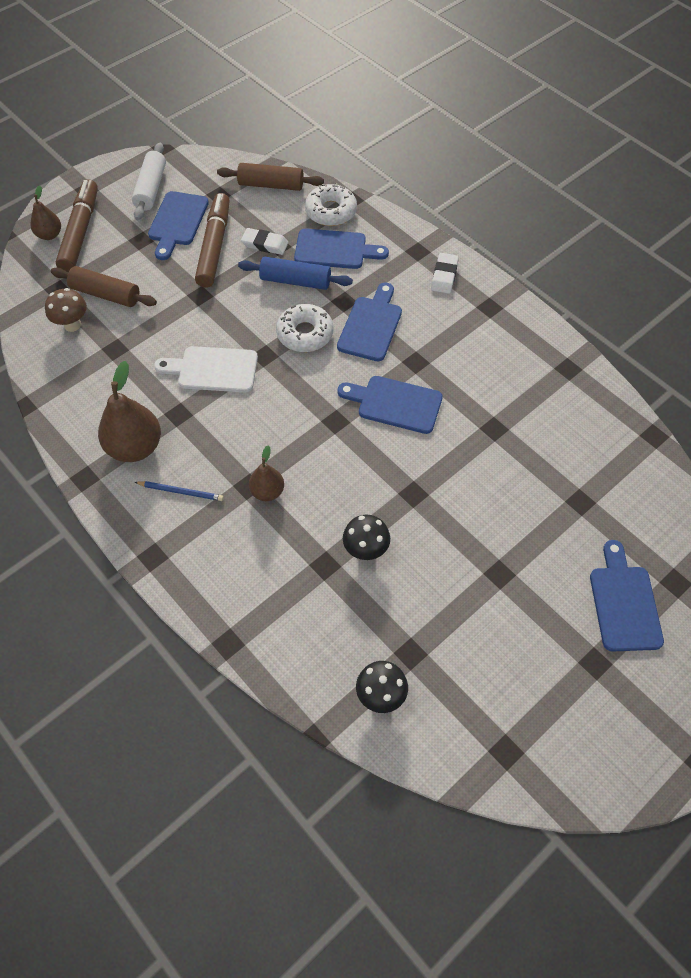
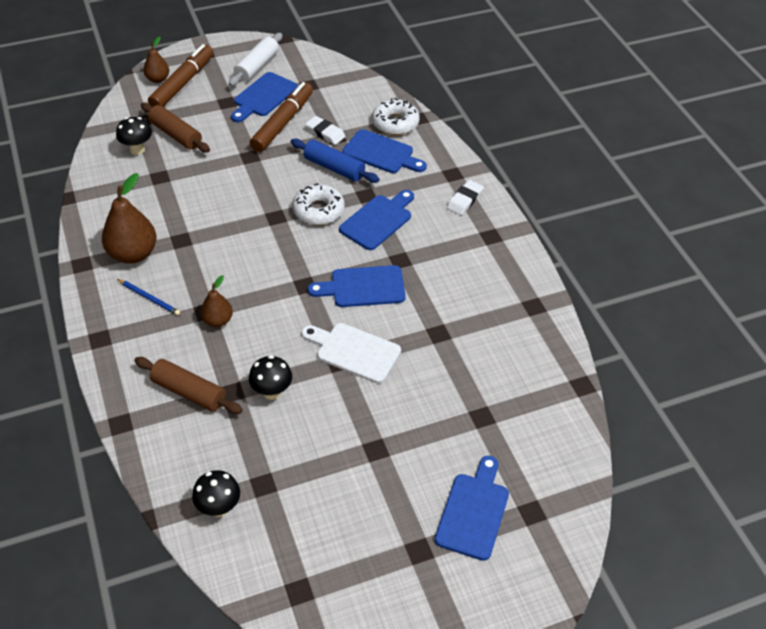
camera: 20 degrees right, 10 degrees down
(72, 325) = (137, 150): brown mushroom -> black mushroom
(213, 369) = (227, 215): white cutting board -> white cutting board (354, 351)
(271, 185) = (356, 89): brown rolling pin -> brown rolling pin (189, 392)
(395, 404) = (363, 287): blue cutting board -> blue cutting board turned 45 degrees counterclockwise

